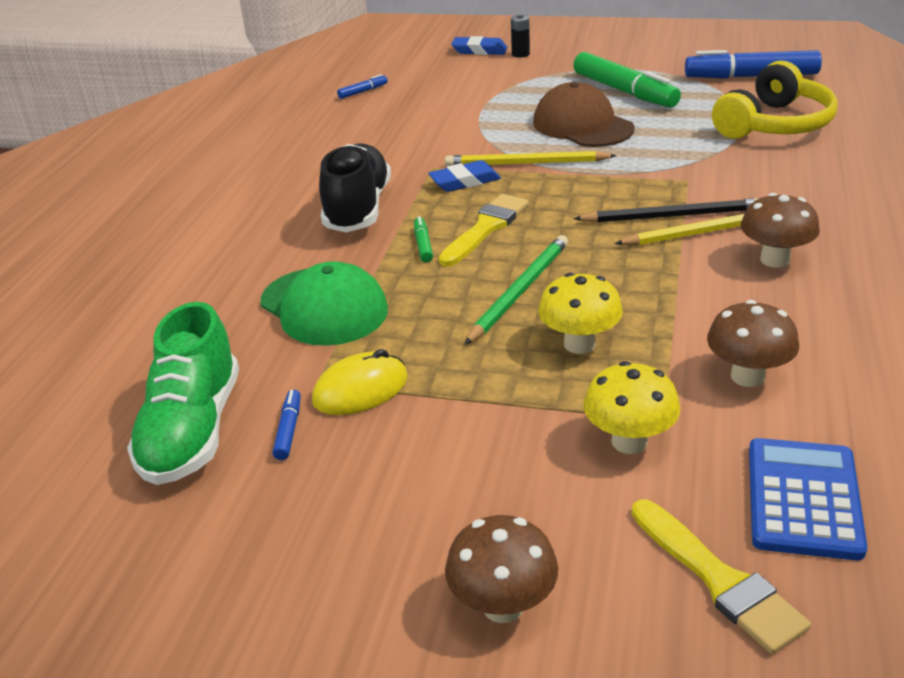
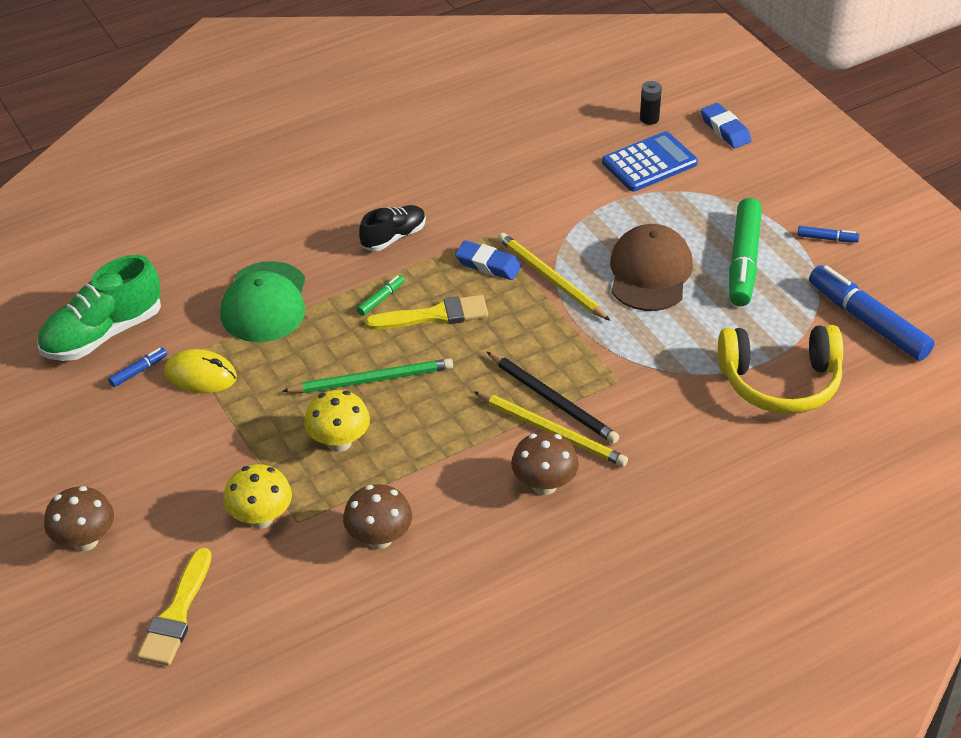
camera: 45 degrees right, 10 degrees up
(358, 209) = (393, 237): black shoe -> black shoe, size x0.60
(363, 91) = (570, 117): blue marker -> blue marker (827, 238)
(520, 54) = (747, 158): black battery -> black battery (649, 119)
(803, 499) = (277, 619): blue calculator -> blue calculator (649, 163)

